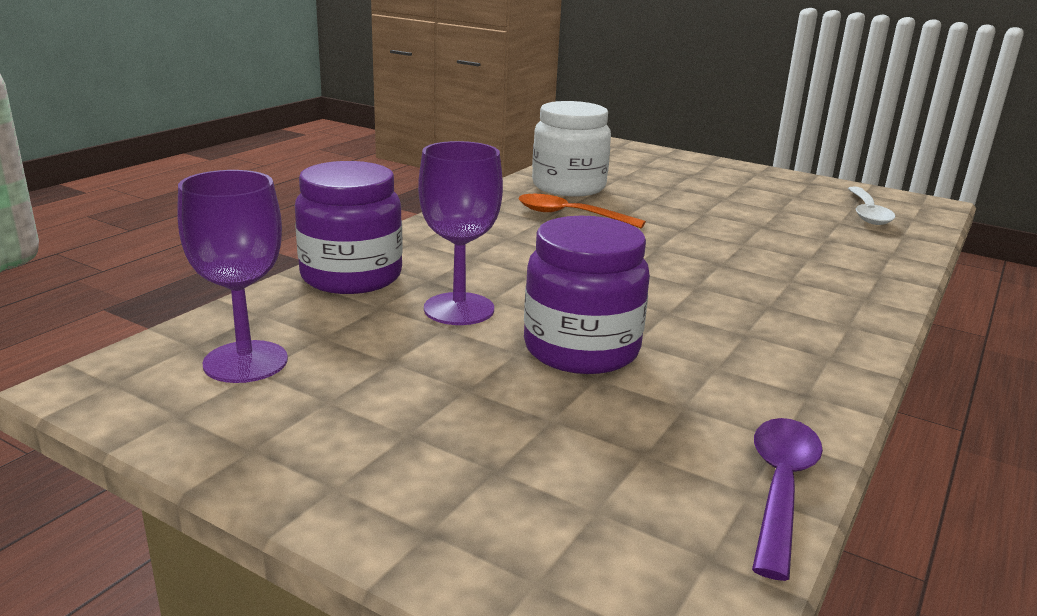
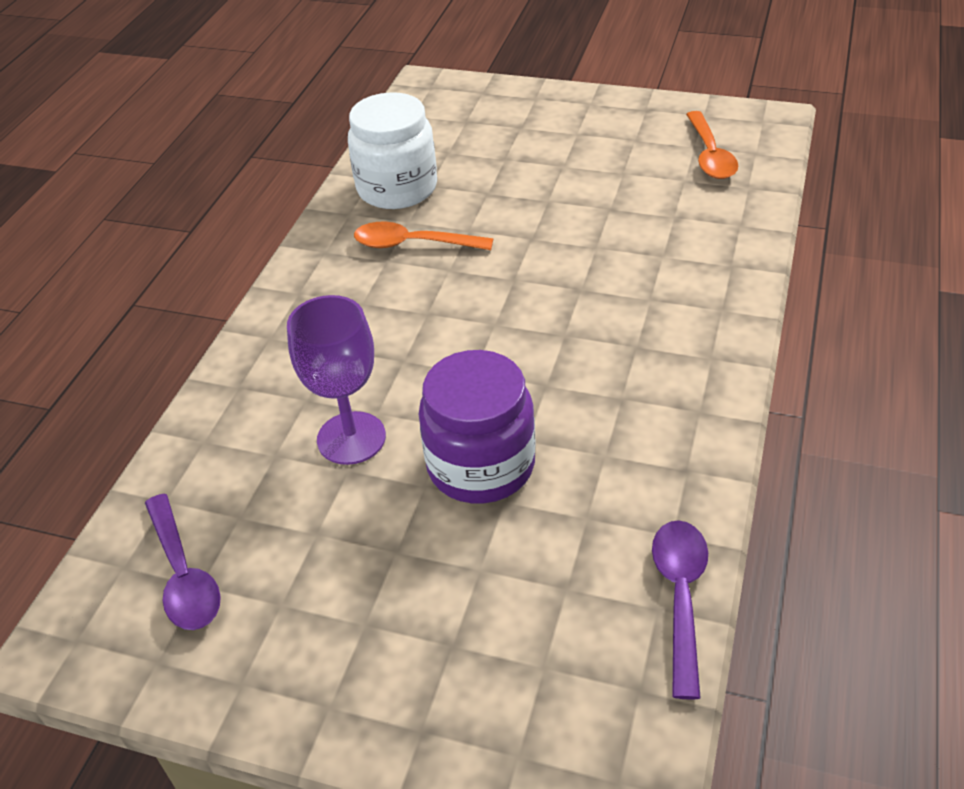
camera: 10 degrees left, 20 degrees up
(245, 362) = (184, 575): purple goblet -> purple spoon
(351, 276) = (229, 416): purple jar -> none
(867, 213) = (710, 155): white spoon -> orange spoon

